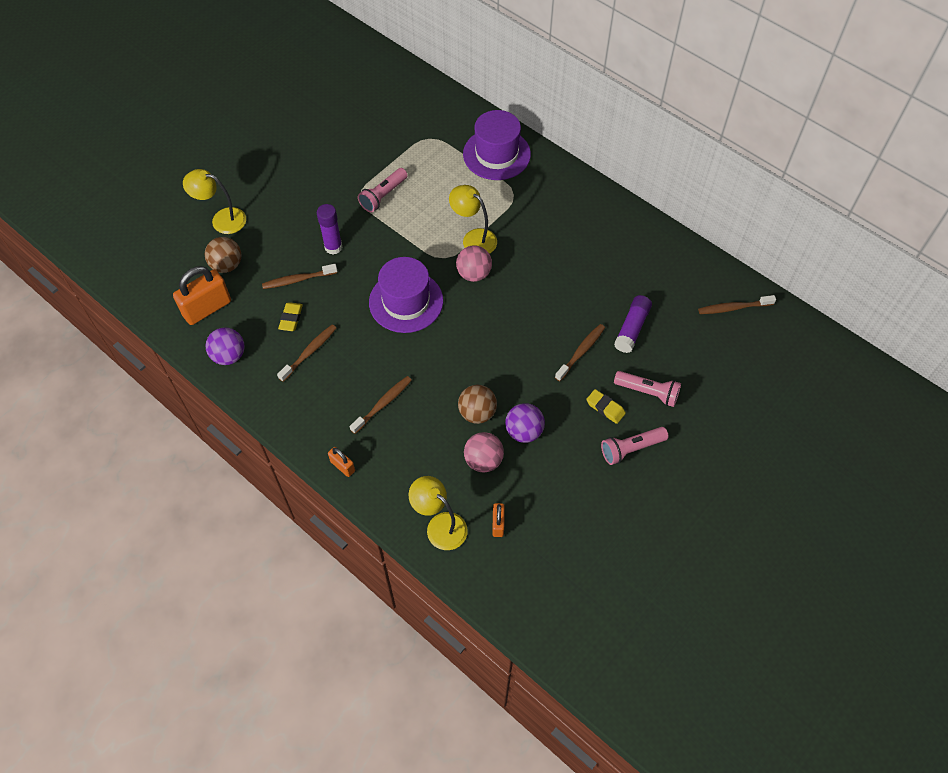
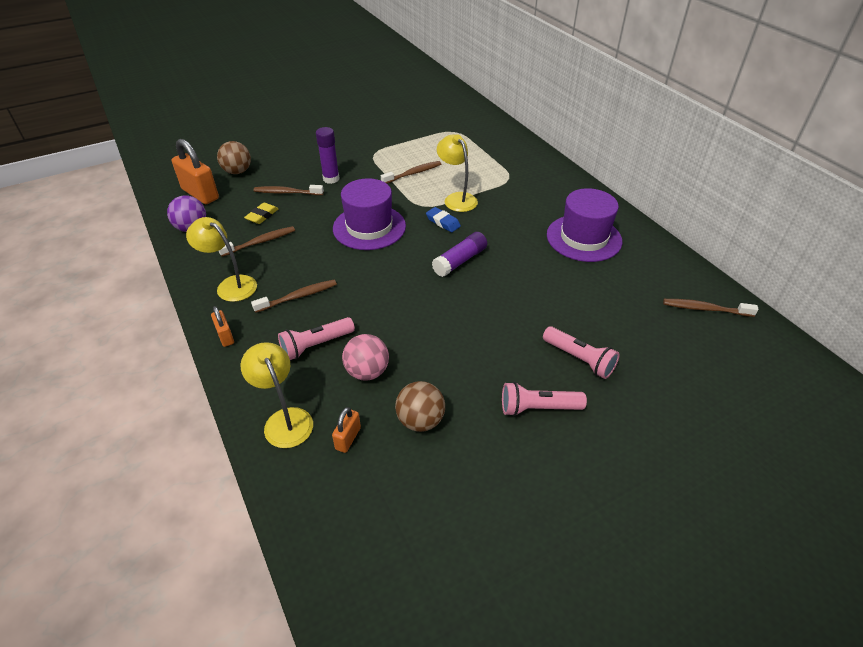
camera: 20 degrees right, 15 degrees down
(207, 308) = (200, 194): orange padlock -> orange padlock turned 60 degrees clockwise
(222, 219) = (256, 145): yellow lamp -> yellow lamp (230, 285)
(383, 196) = (394, 157): pink flashlight -> pink flashlight (316, 345)
(474, 274) = (443, 222): pink ball -> blue eraser
(477, 413) = (385, 328): brown ball -> brown ball (420, 420)
(496, 154) = (507, 151): purple hat -> purple hat (584, 238)
(524, 431) = (424, 357): purple ball -> none
(581, 352) = (519, 305): brown toothbrush -> brown toothbrush (413, 173)
(605, 408) = (524, 360): yellow eraser -> none
(632, 328) = (583, 299): purple glue stick -> purple glue stick (460, 261)

